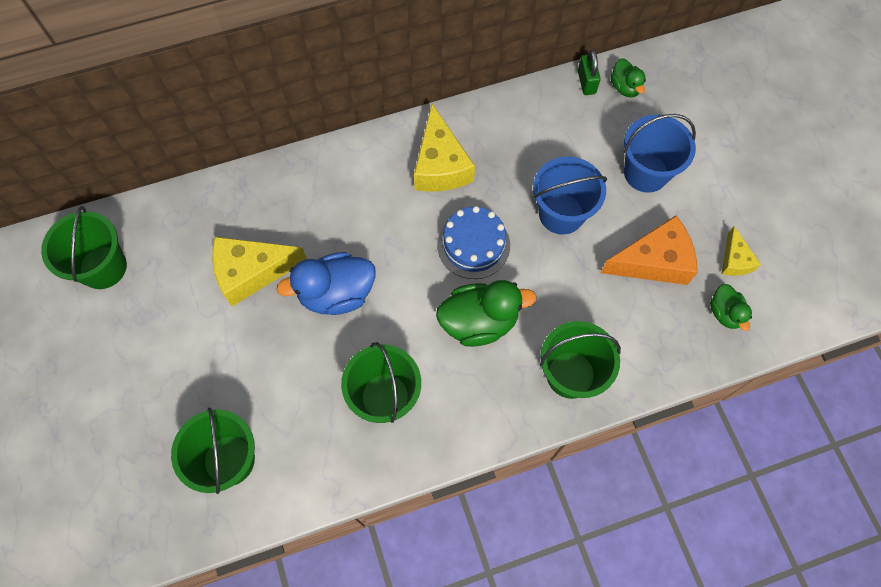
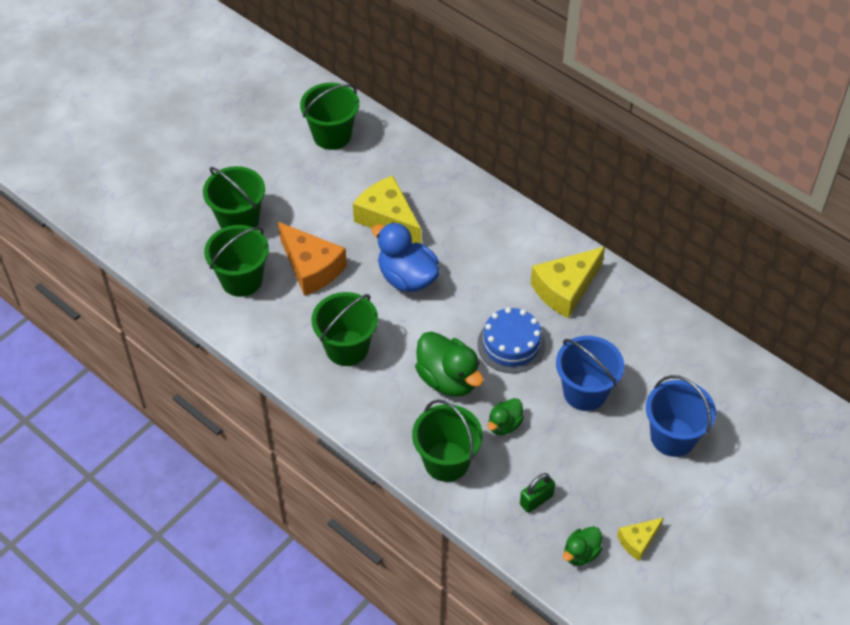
camera: 60 degrees right, 15 degrees down
(147, 422) = (239, 220): none -> green bucket
(586, 82) = (728, 354): green padlock -> green padlock (536, 500)
(625, 87) = (747, 385): green duck -> green duck (504, 425)
(653, 261) = (590, 479): orange cheese -> orange cheese (311, 268)

